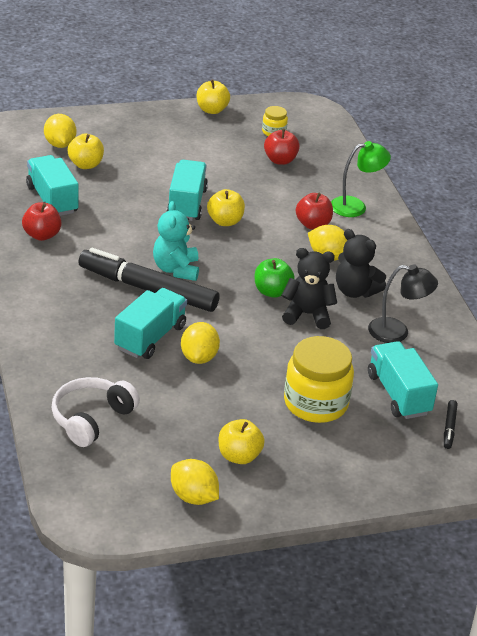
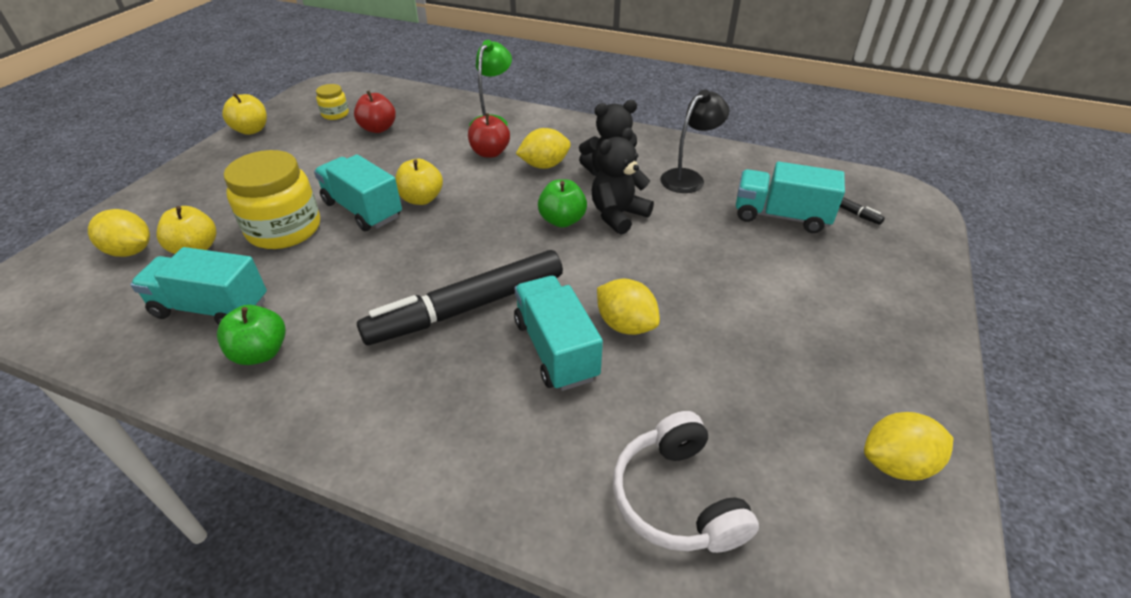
camera: 50 degrees left, 5 degrees up
(42, 235) = (261, 353): red apple -> green apple
(176, 269) = (457, 268): turquoise teddy bear -> none
(239, 456) = (829, 378): yellow apple -> none
(315, 403) = (764, 274): yellow jar -> yellow jar (284, 229)

